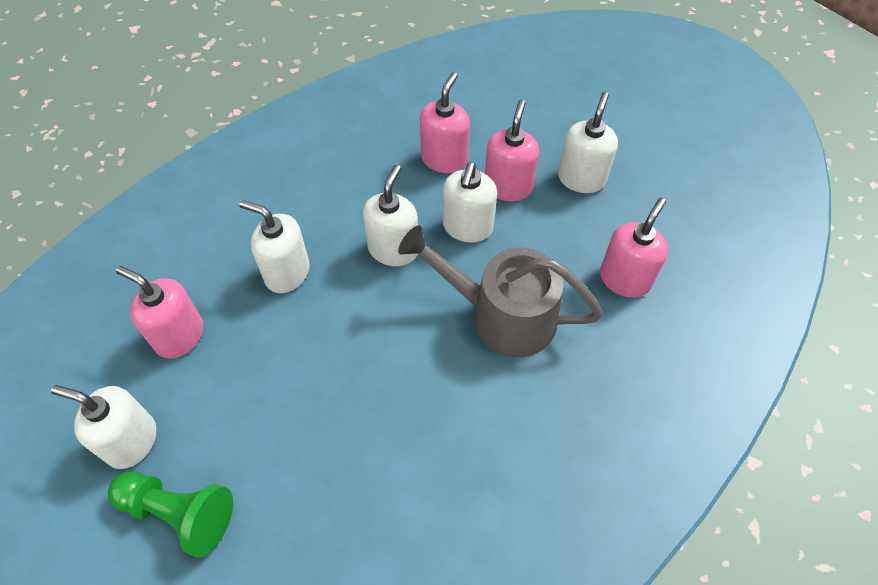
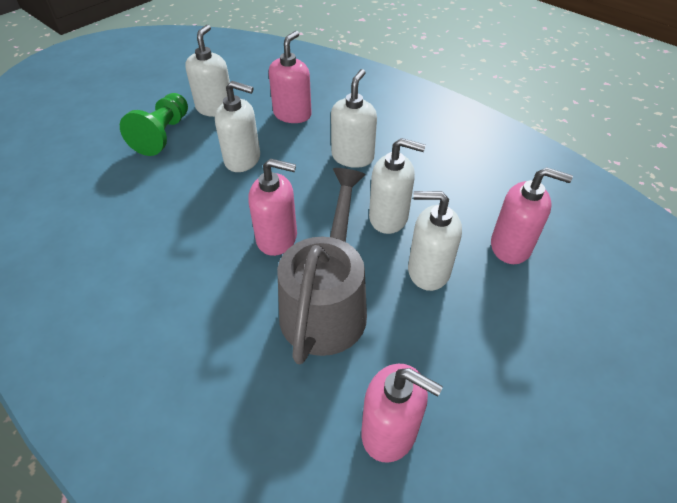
camera: 85 degrees right, 10 degrees down
(508, 186) = (493, 304): pink soap dispenser -> pink soap dispenser (277, 238)
(581, 178) = (534, 382): white soap dispenser -> white soap dispenser (243, 159)

